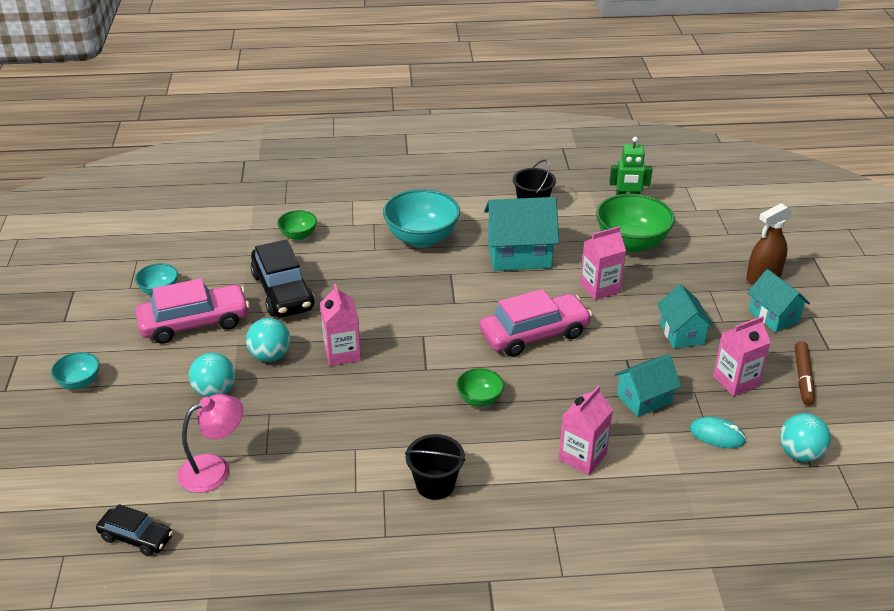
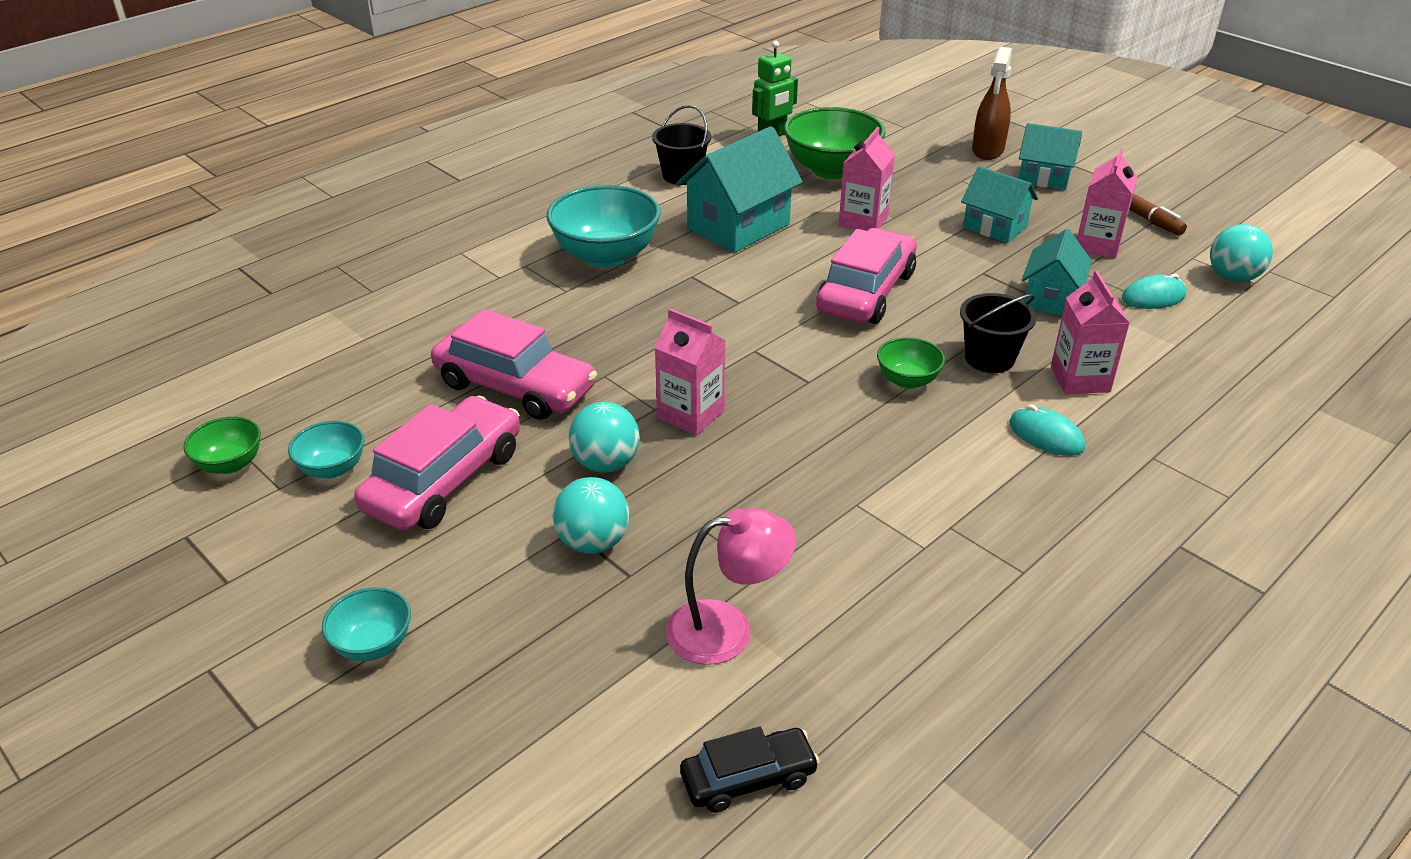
camera: 40 degrees left, 0 degrees up
(214, 469) = (727, 629): pink lamp -> pink lamp turned 60 degrees clockwise
(282, 291) = (515, 386): black car -> pink car
(298, 235) = (444, 318): green bowl -> green bowl (230, 464)
(435, 485) = (992, 488): black bucket -> black bucket (989, 358)
(509, 476) = (1046, 436): none -> turquoise mouse

